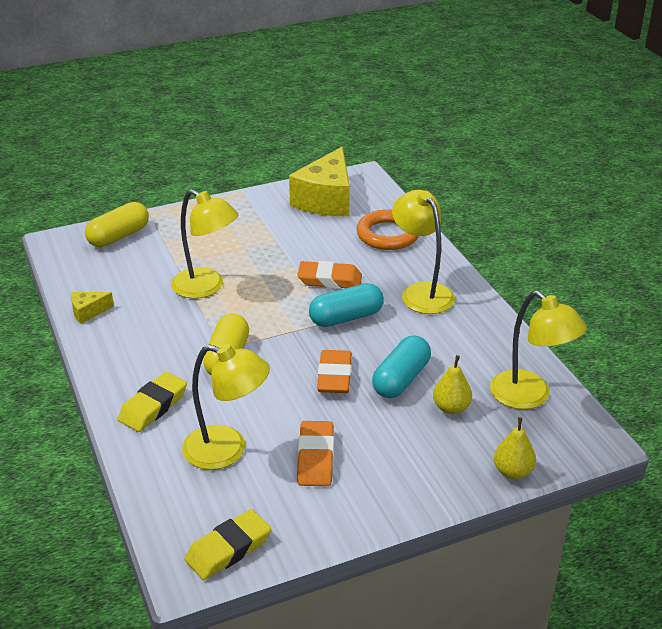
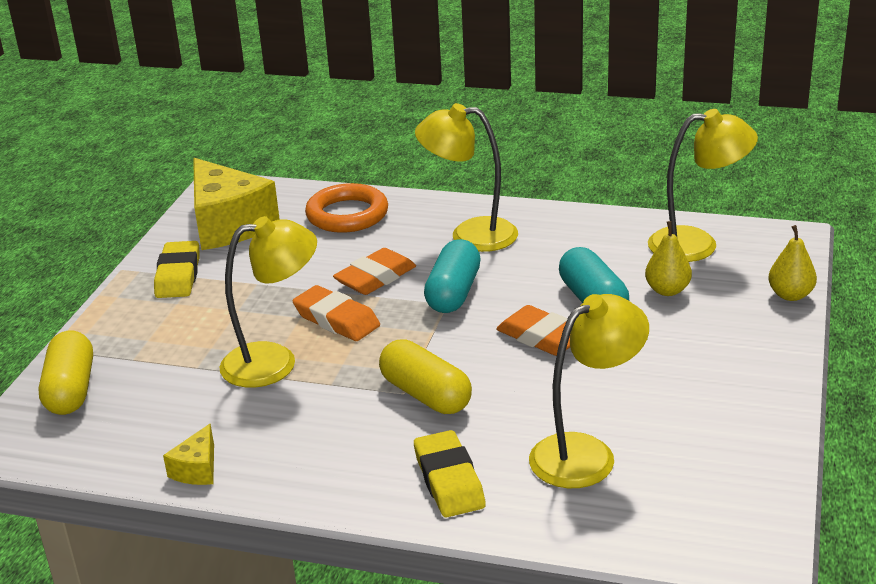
camera: 50 degrees left, 5 degrees down
(228, 549) = (747, 511): yellow eraser -> yellow eraser (178, 275)
(315, 458) = (659, 399): orange eraser -> orange eraser (336, 320)

